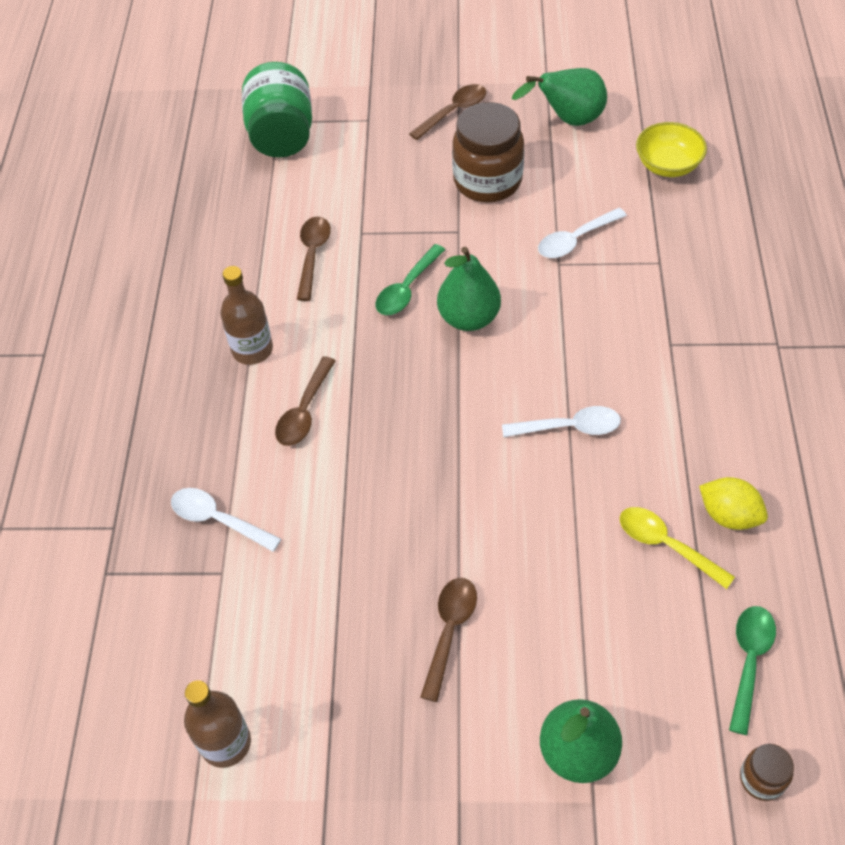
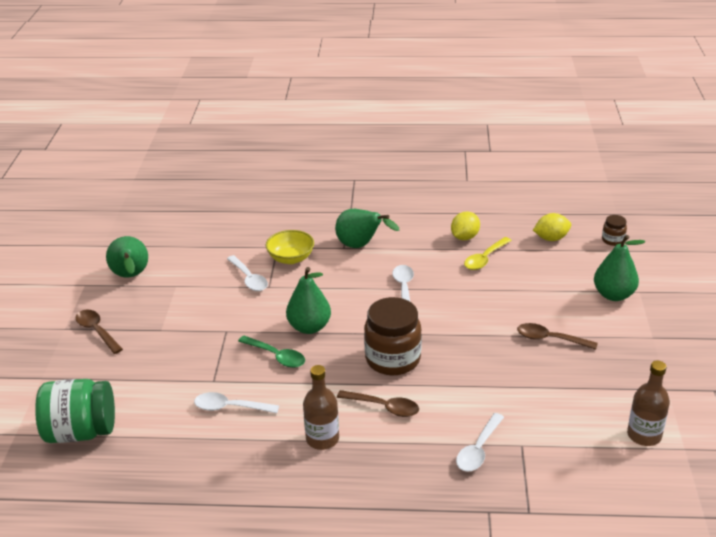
camera: 90 degrees left, 20 degrees down
(312, 255) = (230, 407): brown spoon -> white spoon
(487, 181) = (179, 315): brown jar -> brown jar (393, 359)
(667, 165) = (192, 238): yellow bowl -> yellow bowl (291, 258)
(678, 366) = (361, 246): none -> green pear
(749, 661) = (551, 238): green spoon -> yellow lemon

